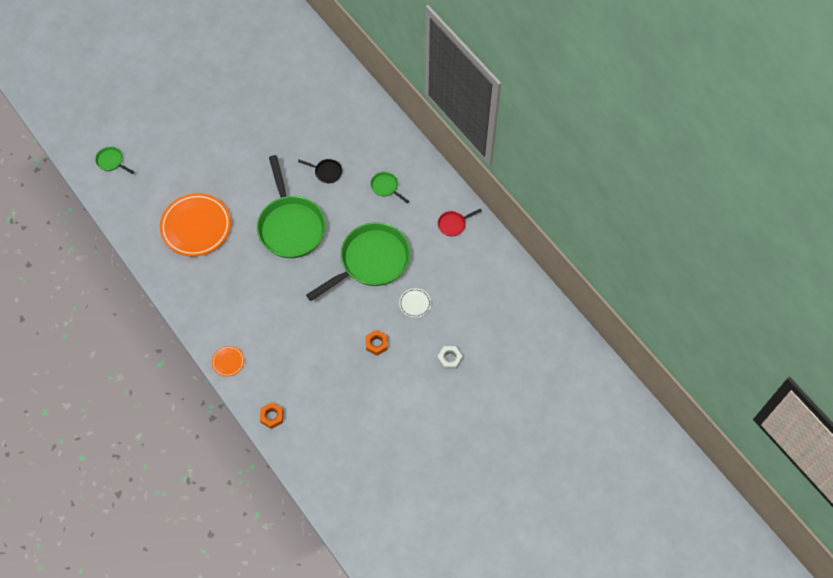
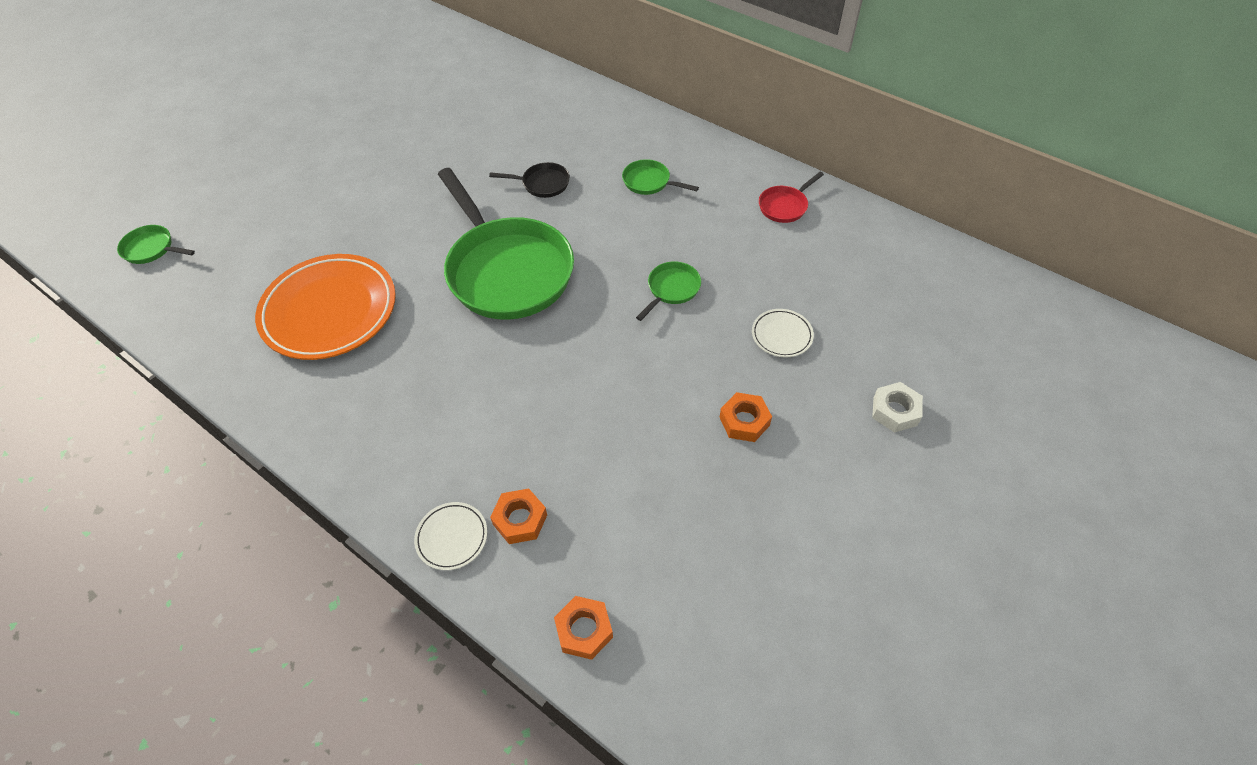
camera: 15 degrees left, 10 degrees down
(228, 362) = (452, 537): orange plate -> white plate
(259, 362) = (520, 519): none -> orange nut
(371, 261) = (671, 289): green pan -> green pan, size x0.41

